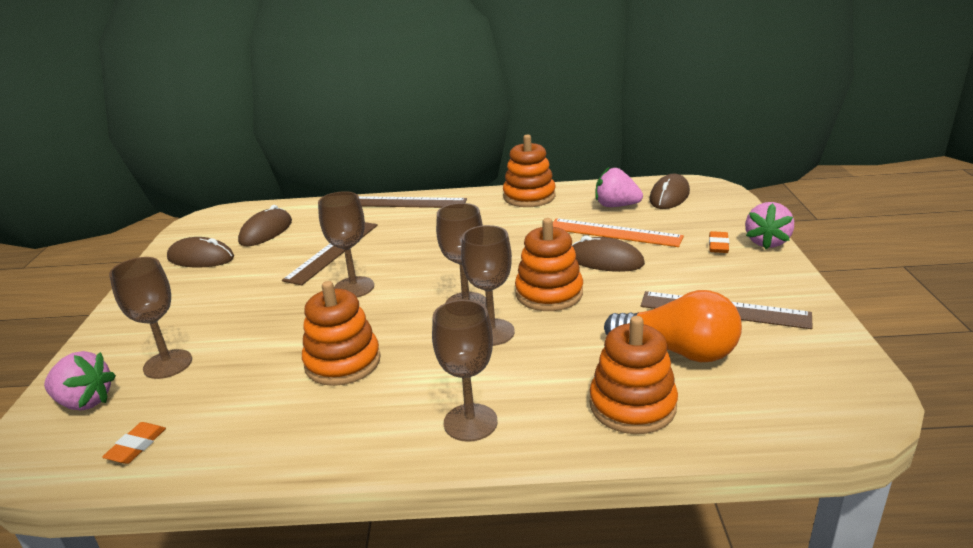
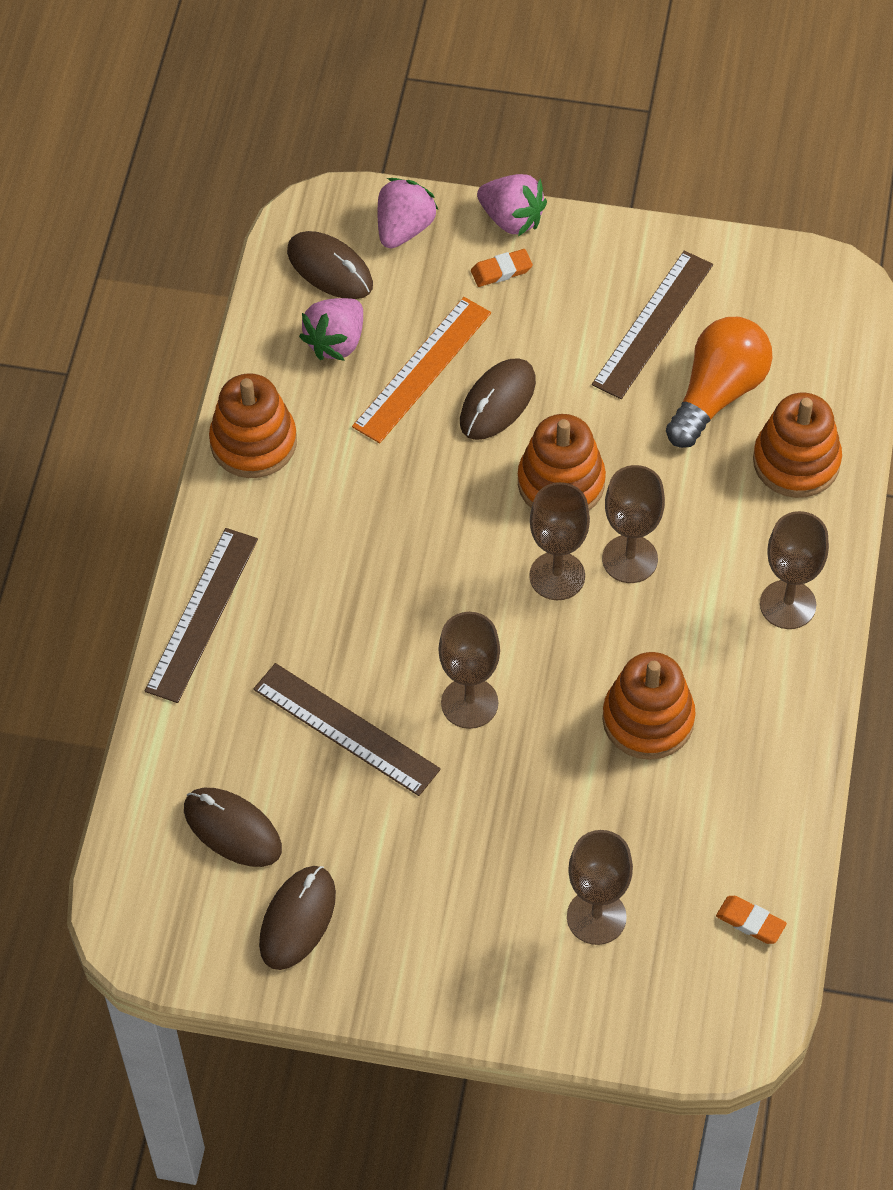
camera: 80 degrees left, 30 degrees up
(85, 402) = (653, 998): pink strawberry -> pink strawberry (404, 229)
(718, 245) = (501, 270): orange eraser -> orange eraser turned 45 degrees counterclockwise

